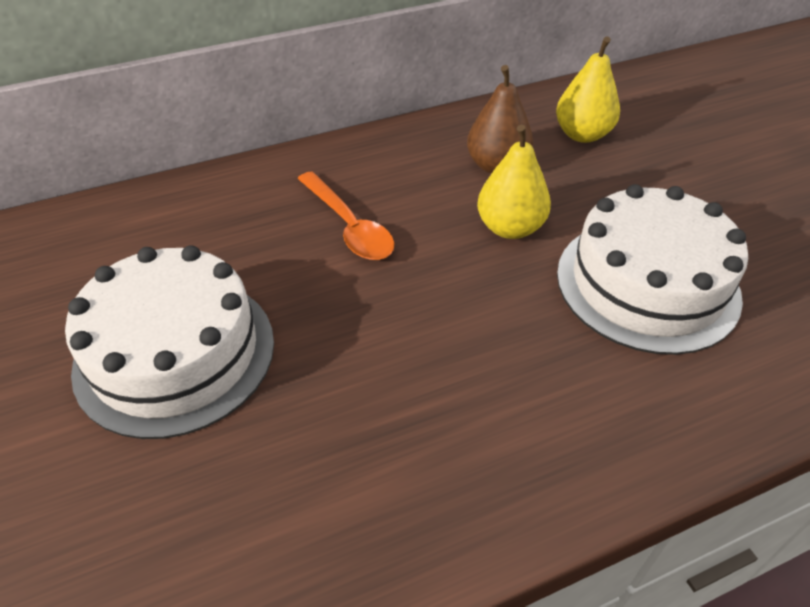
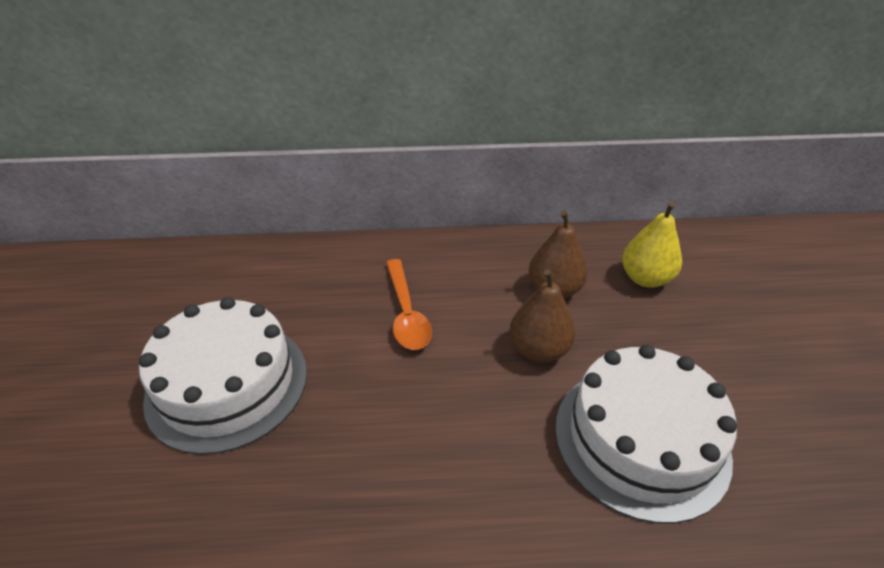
camera: 20 degrees right, 5 degrees down
(510, 228) = (538, 350): yellow pear -> brown pear

